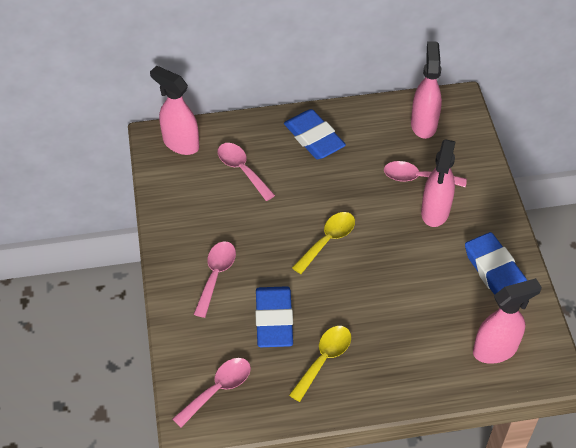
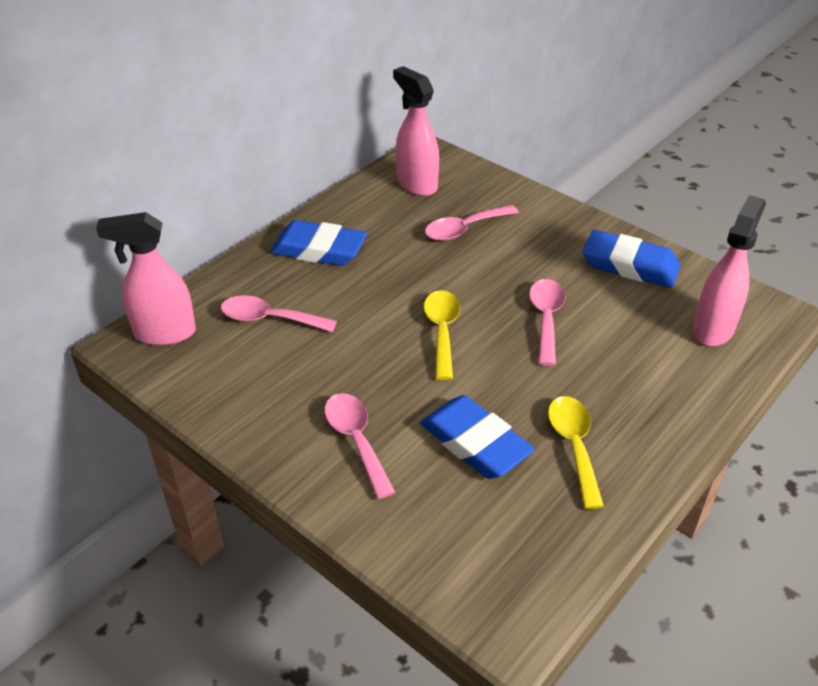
camera: 40 degrees left, 10 degrees down
(218, 389) = (498, 562): pink spoon -> pink spoon (546, 318)
(435, 212) = (515, 247): pink spray bottle -> none

